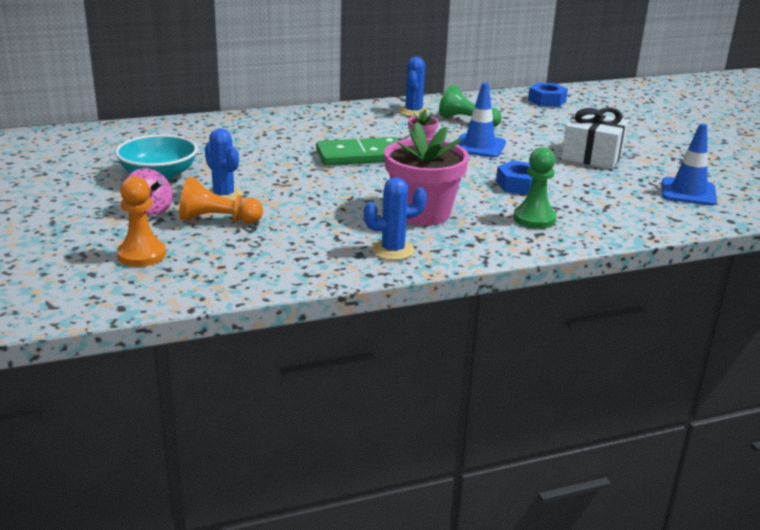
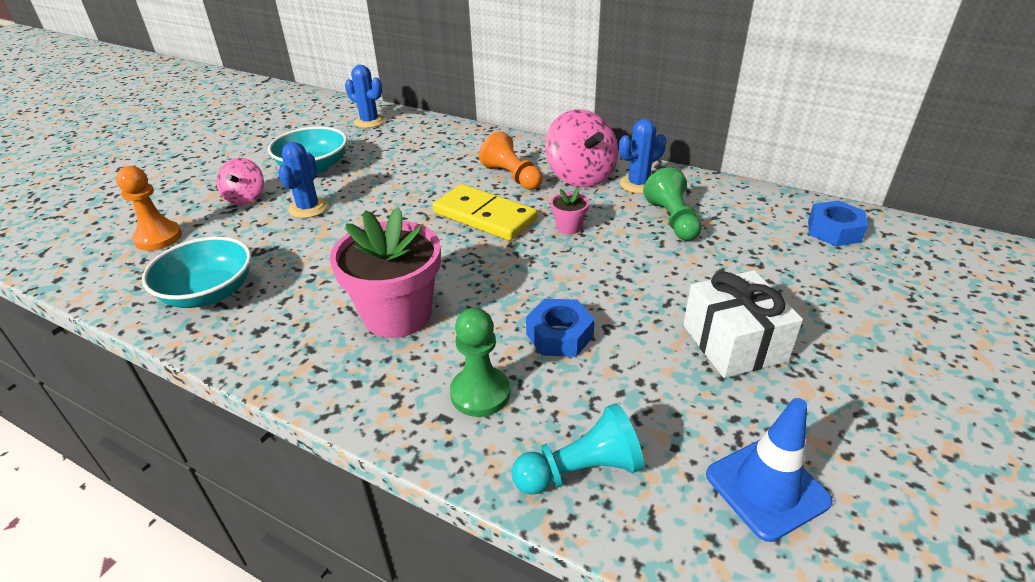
camera: 50 degrees right, 10 degrees up
(217, 220) = (257, 230): orange pawn -> orange pawn (512, 177)
(276, 257) = (209, 293): none -> turquoise bowl
(360, 156) = (485, 216): green domino -> yellow domino
(371, 118) = (580, 176): none -> pink spinning top
(393, 250) = (288, 343): blue cactus -> blue cactus (369, 122)
(479, 146) = (620, 259): blue traffic cone -> none
(625, 219) = (580, 470): none -> turquoise pawn

